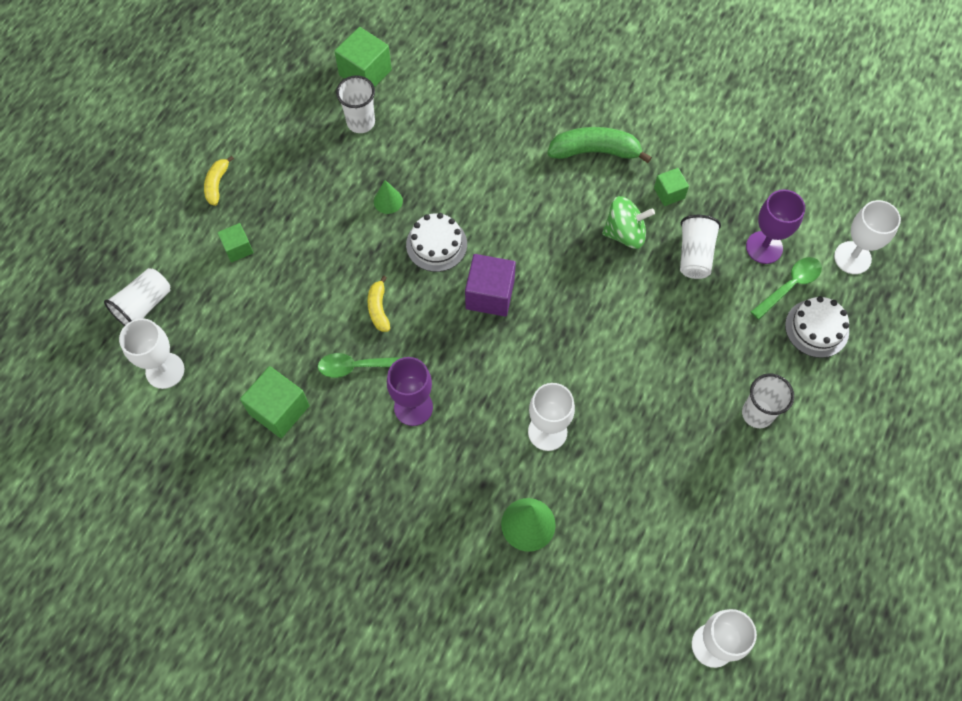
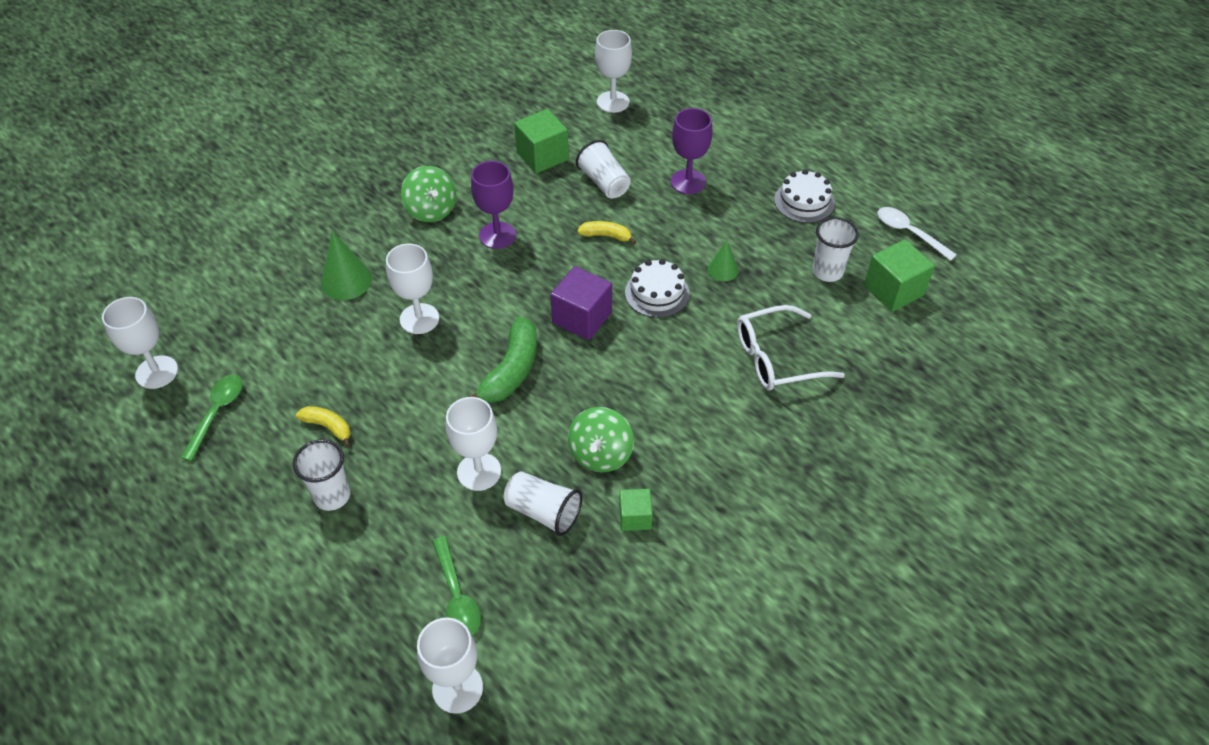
camera: 110 degrees right, 15 degrees down
(144, 305) = (679, 100): white cup -> white cup (604, 183)
(217, 184) = (787, 160): yellow banana -> yellow banana (328, 427)
(238, 248) = (711, 161): green cube -> none
(289, 72) = (909, 233): none -> white spoon
(359, 366) = (555, 210): green spoon -> green spoon (217, 413)
(399, 487) = (431, 210): none -> green spinning top
(475, 138) = (777, 358): none -> white glasses
(595, 151) = (720, 463): green banana -> green banana (511, 371)
(682, 313) = (479, 472): none -> white goblet
(764, 247) = (519, 590): purple goblet -> purple goblet (688, 182)
(817, 328) = (391, 600): white cake -> white cake (804, 201)

